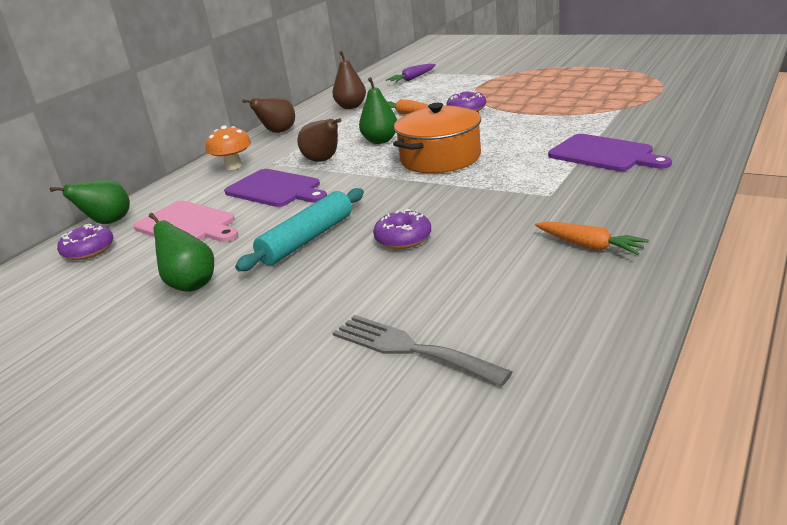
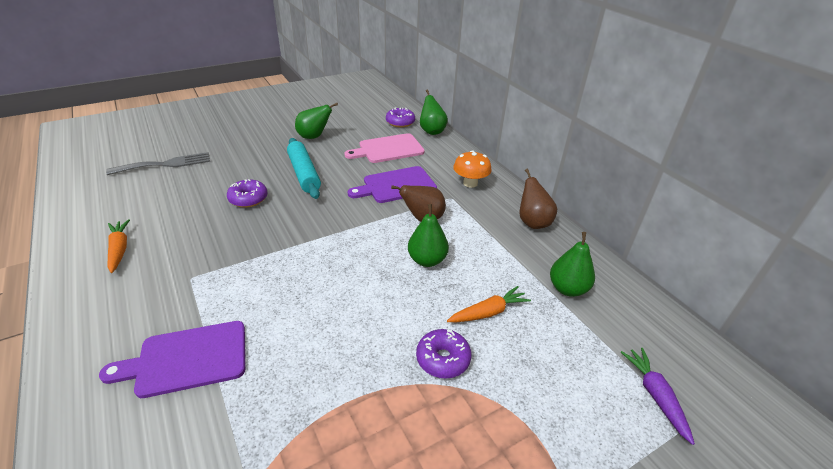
camera: 115 degrees right, 10 degrees up
(351, 107) = (567, 289): brown pear -> green pear
(440, 158) = (336, 269): orange pot -> none
(589, 246) = (119, 249): orange carrot -> orange carrot turned 90 degrees clockwise

